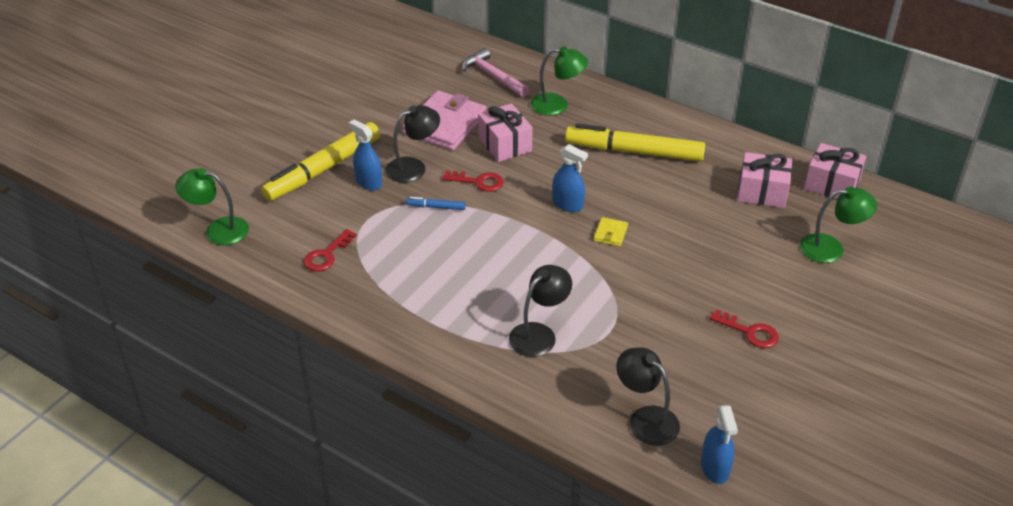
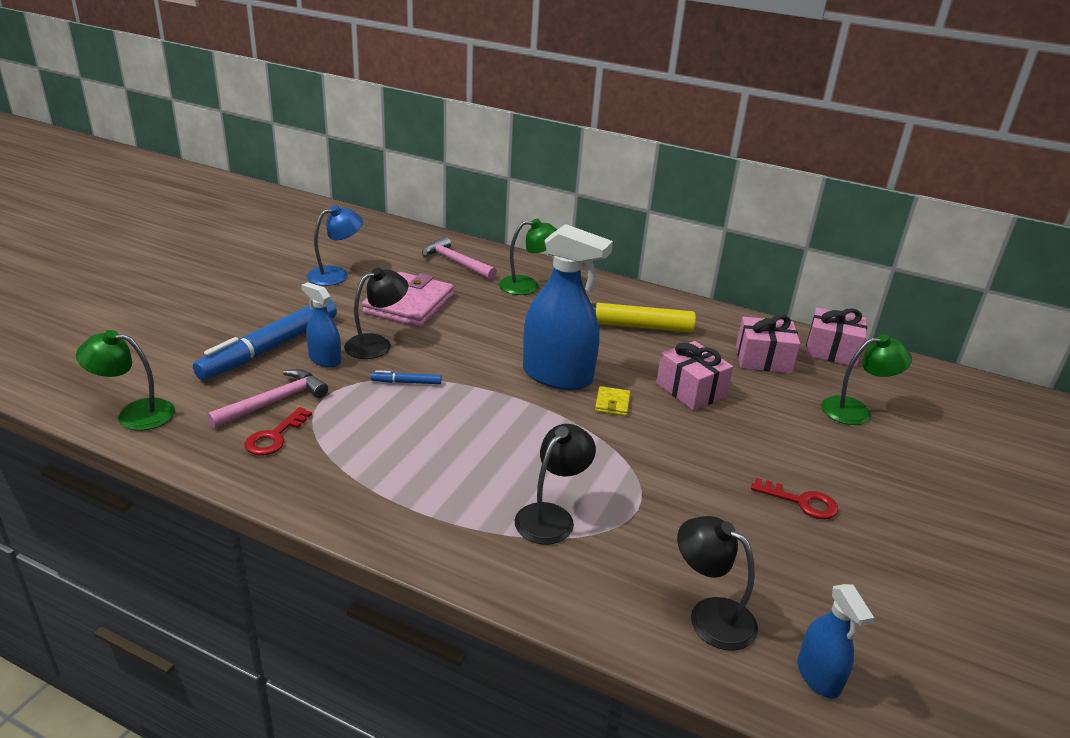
camera: 10 degrees left, 10 degrees down
(323, 169) = (270, 348): yellow marker -> blue marker
(326, 223) = (274, 402): none -> pink hammer
(381, 90) = (336, 274): none -> blue lamp
(478, 182) = (453, 356): red key -> none
(505, 144) = (477, 321): pink gift -> pink gift (690, 390)
(567, 204) = (557, 376): blue spray bottle -> blue spray bottle, size x1.94

